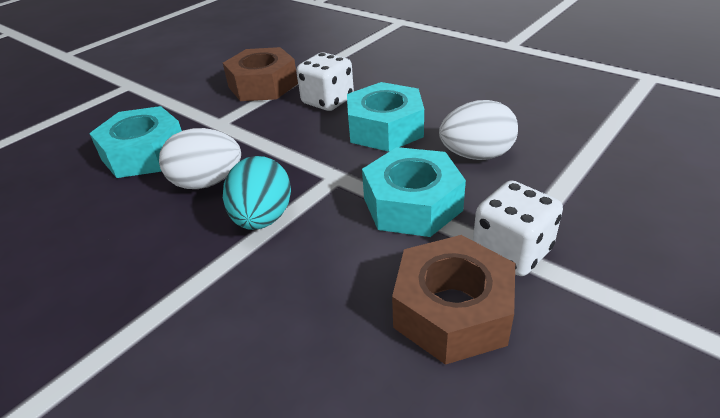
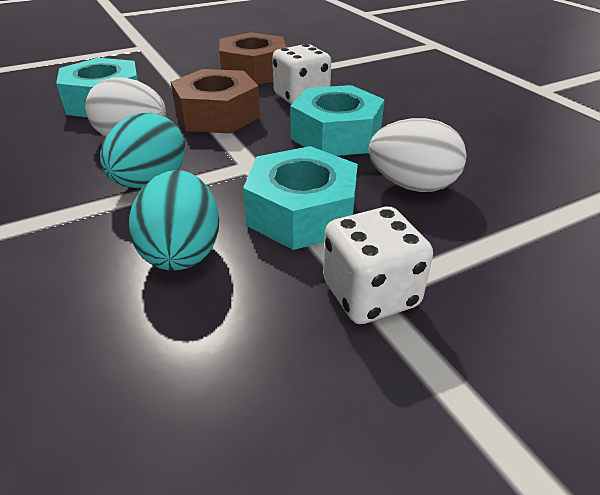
camera: 20 degrees right, 0 degrees up
(345, 269) = (182, 252): none -> turquoise egg
(452, 311) = (252, 332): brown nut -> brown nut (217, 115)

